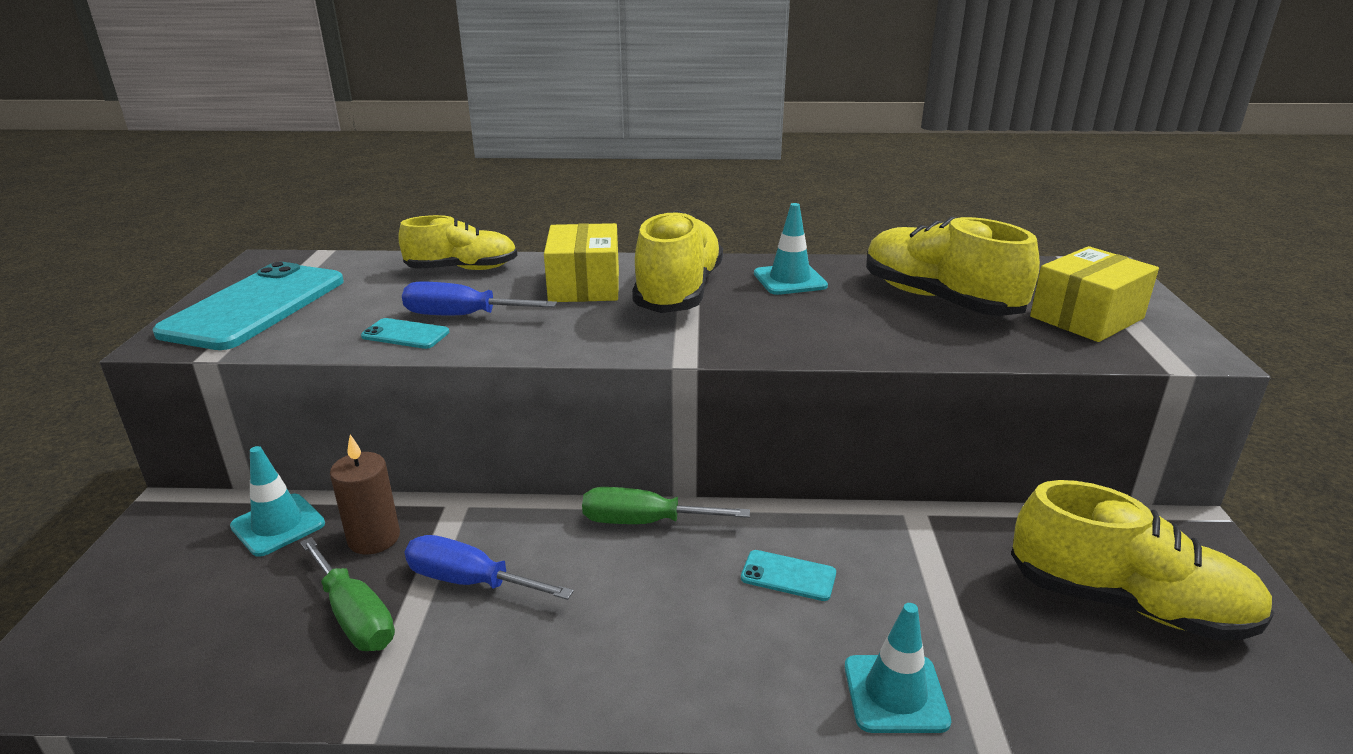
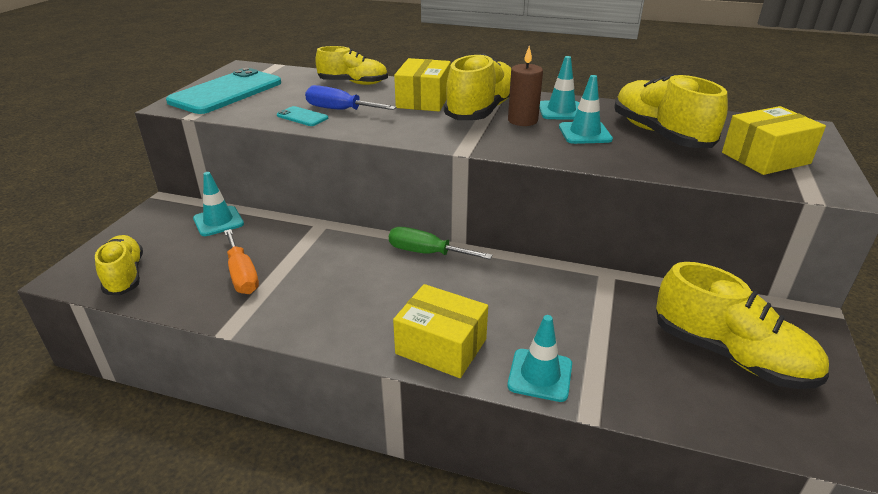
camera: 15 degrees right, 5 degrees up
(133, 658) = (125, 276): none -> yellow shoe
(354, 616) = (242, 275): green screwdriver -> orange screwdriver
(374, 538) = (267, 237): brown candle -> brown candle (522, 120)
(470, 581) = (311, 268): blue screwdriver -> none
(730, 677) = (441, 346): none -> yellow box
(788, 576) = (503, 298): turquoise phone -> none
(840, 310) = (585, 133): none -> turquoise traffic cone

